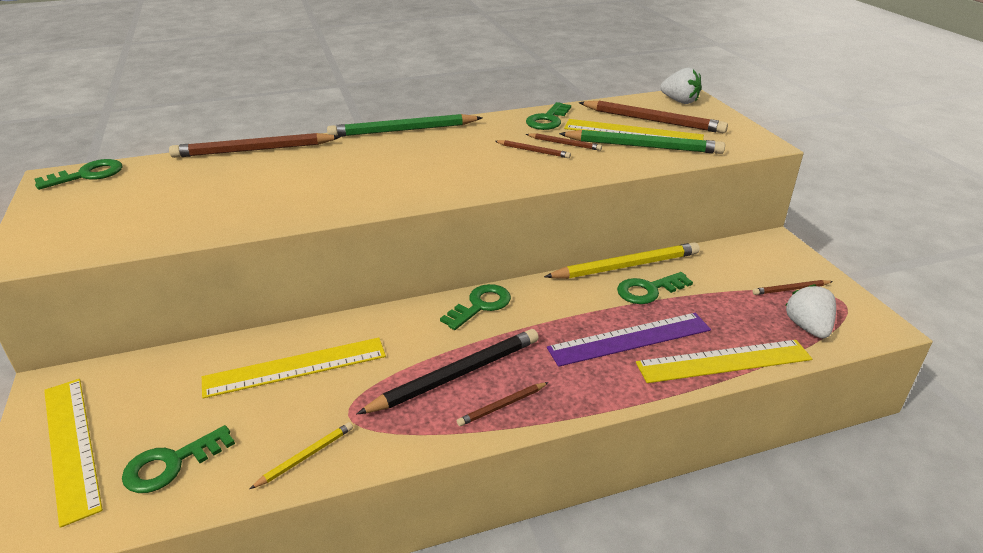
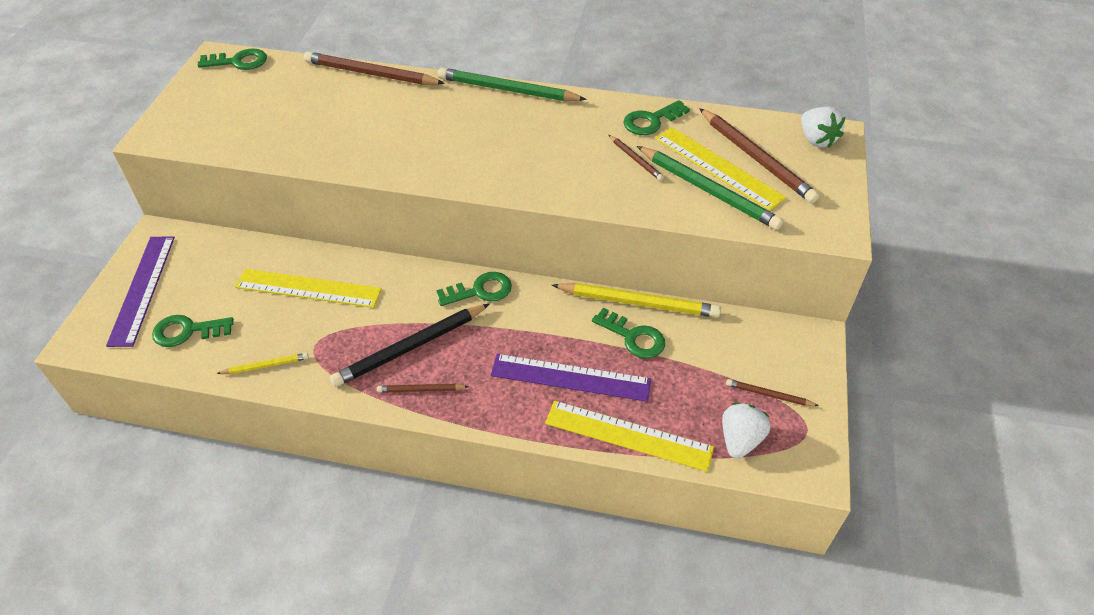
camera: 30 degrees right, 15 degrees up
(71, 445) = (142, 289): yellow ruler -> purple ruler
(456, 375) = (410, 347): black pencil -> black pencil turned 150 degrees clockwise
(533, 151) = (598, 158): brown pencil -> none
(648, 290) = (633, 337): green key -> green key turned 150 degrees counterclockwise

